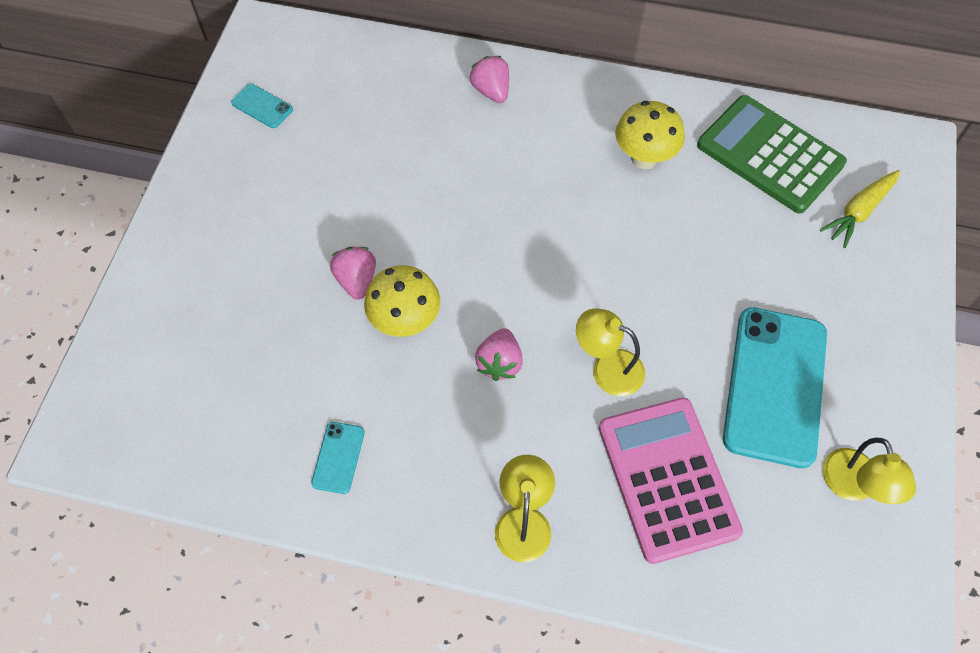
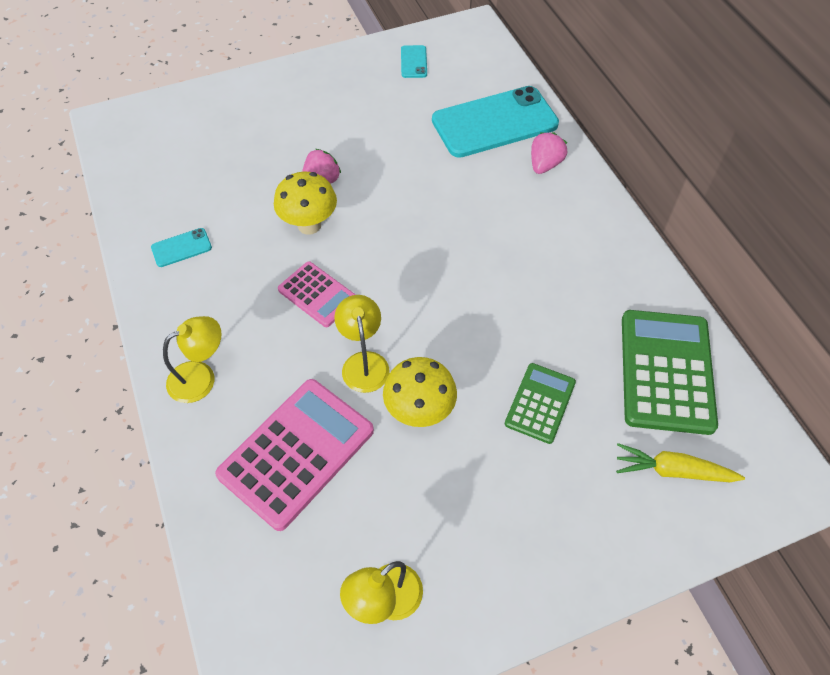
camera: 55 degrees right, 5 degrees down
(499, 363) = (317, 294): pink strawberry -> pink calculator
(644, 158) = (575, 287): yellow mushroom -> yellow mushroom (419, 412)
(741, 259) = (540, 403): none -> green calculator
(775, 386) = (437, 489): turquoise phone -> turquoise phone (494, 122)

